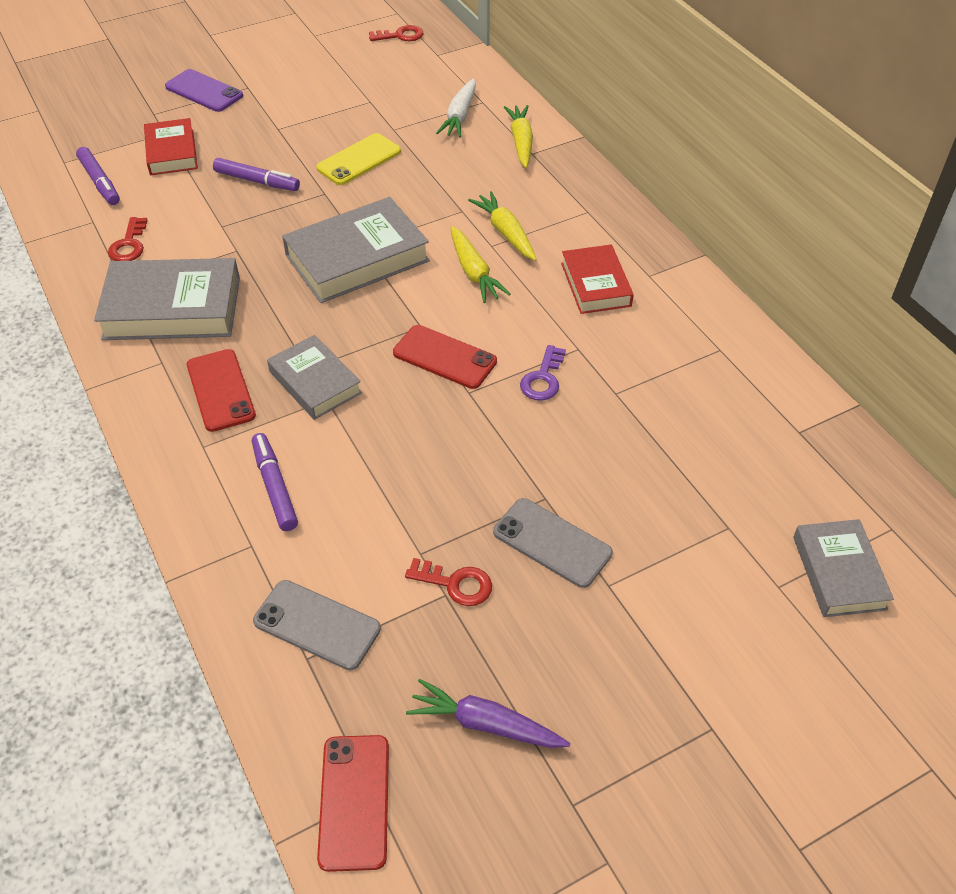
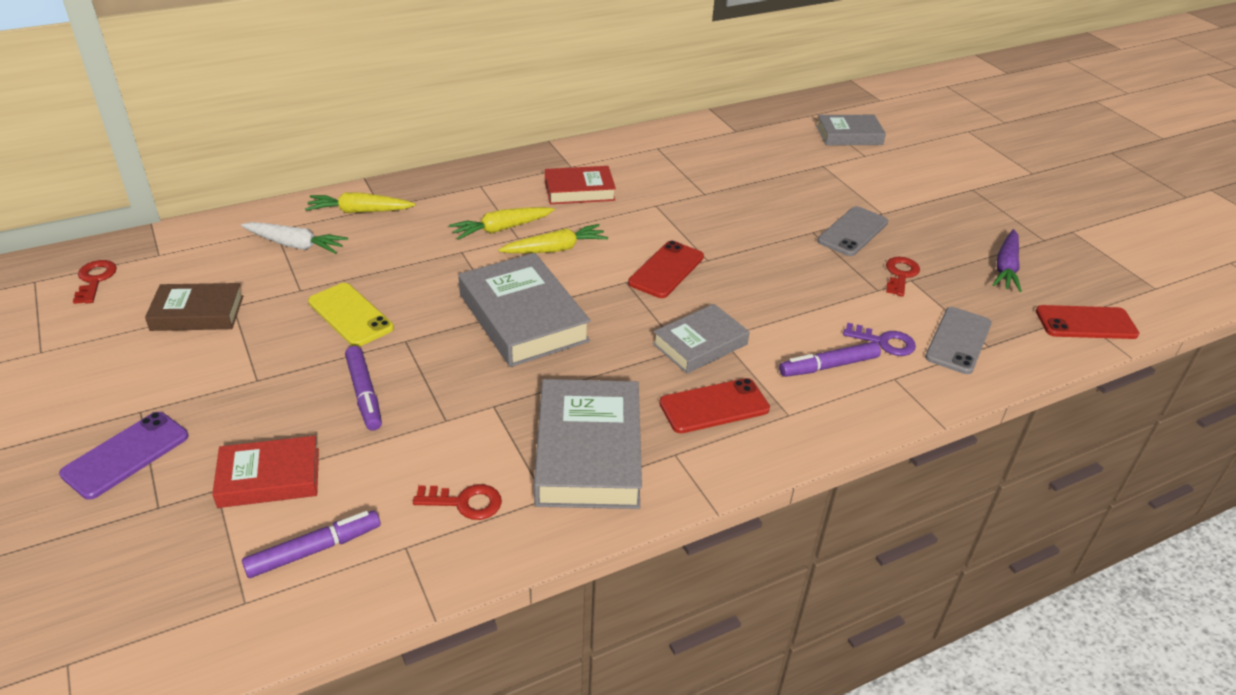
camera: 90 degrees left, 10 degrees down
(257, 181) = (364, 394): purple marker -> purple marker turned 135 degrees clockwise
(359, 87) = (197, 313): none -> brown book
(543, 379) = (690, 223): purple key -> purple key (884, 342)

